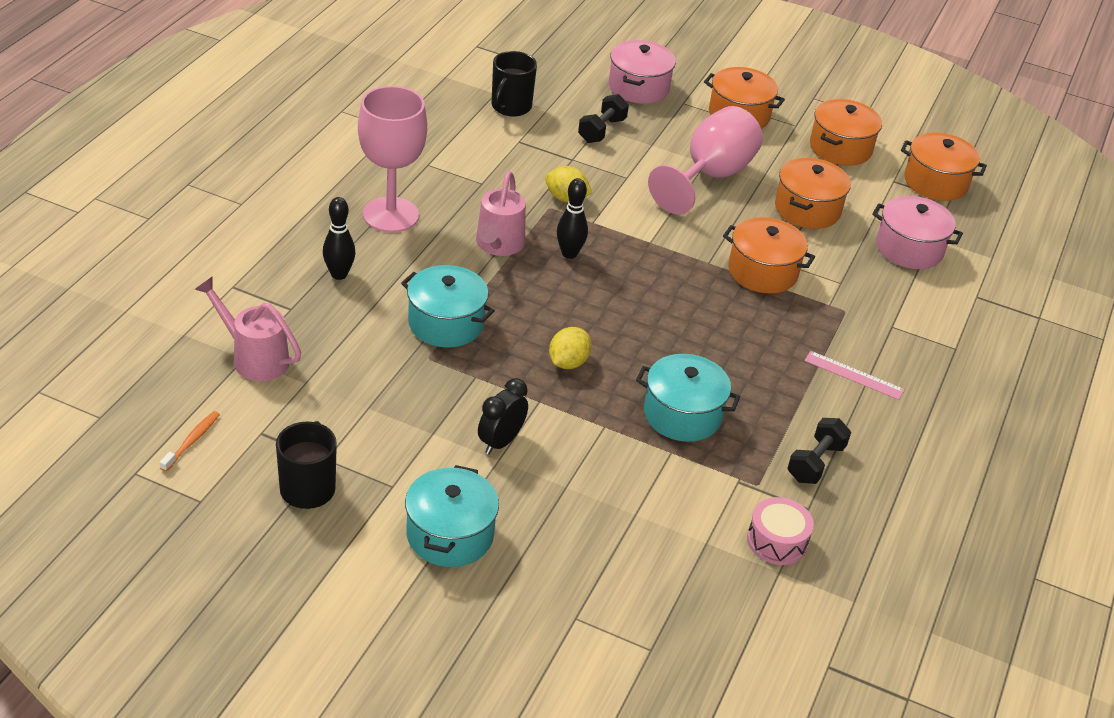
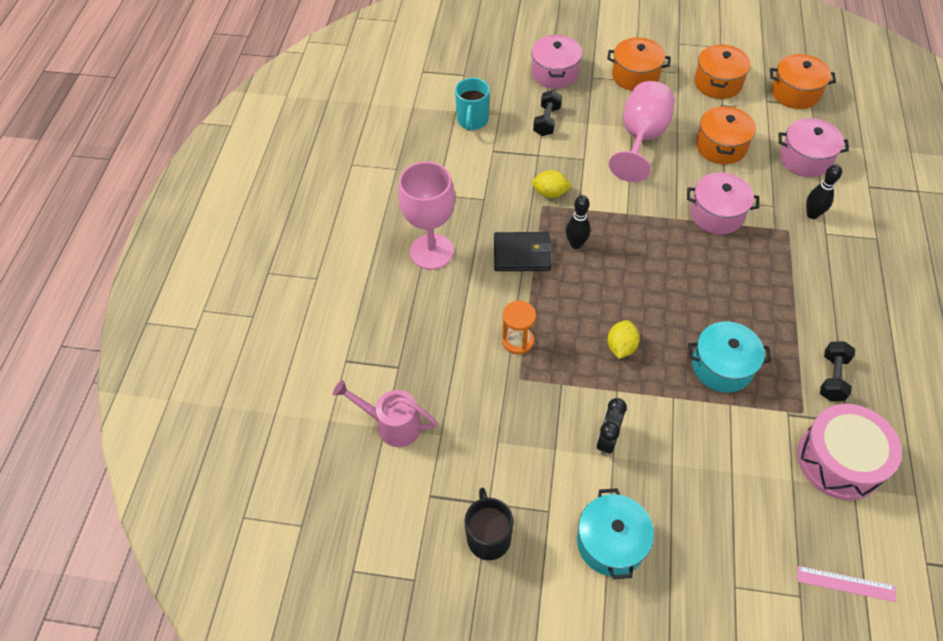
camera: 10 degrees left, 15 degrees up
(191, 441) = (381, 523): orange toothbrush -> none
(339, 274) = (419, 321): black bowling pin -> black bowling pin (812, 214)
(446, 323) = (517, 341): turquoise pot -> orange hourglass
(498, 245) = (522, 254): pink watering can -> black wallet
(510, 107) = (472, 121): black mug -> turquoise mug
(762, 272) = (716, 214): orange pot -> pink pot
(777, 541) = (839, 460): pink drum -> pink drum, size x1.78
(853, 375) = (821, 287): pink ruler -> pink ruler (846, 584)

